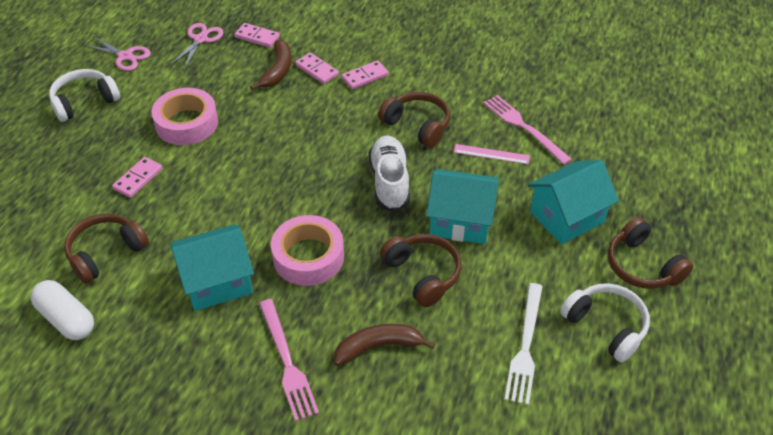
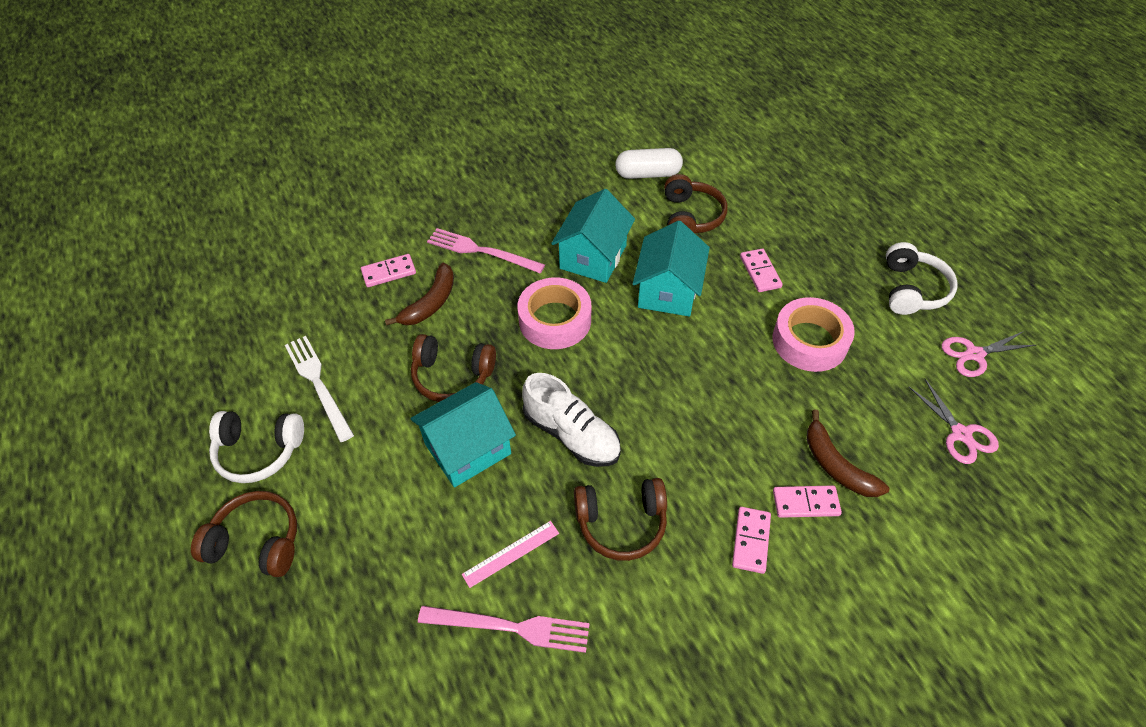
camera: 135 degrees right, 5 degrees up
(257, 37) = (924, 490): pink domino -> pink domino (389, 272)
(567, 217) = (370, 538): turquoise house -> turquoise house (668, 291)

